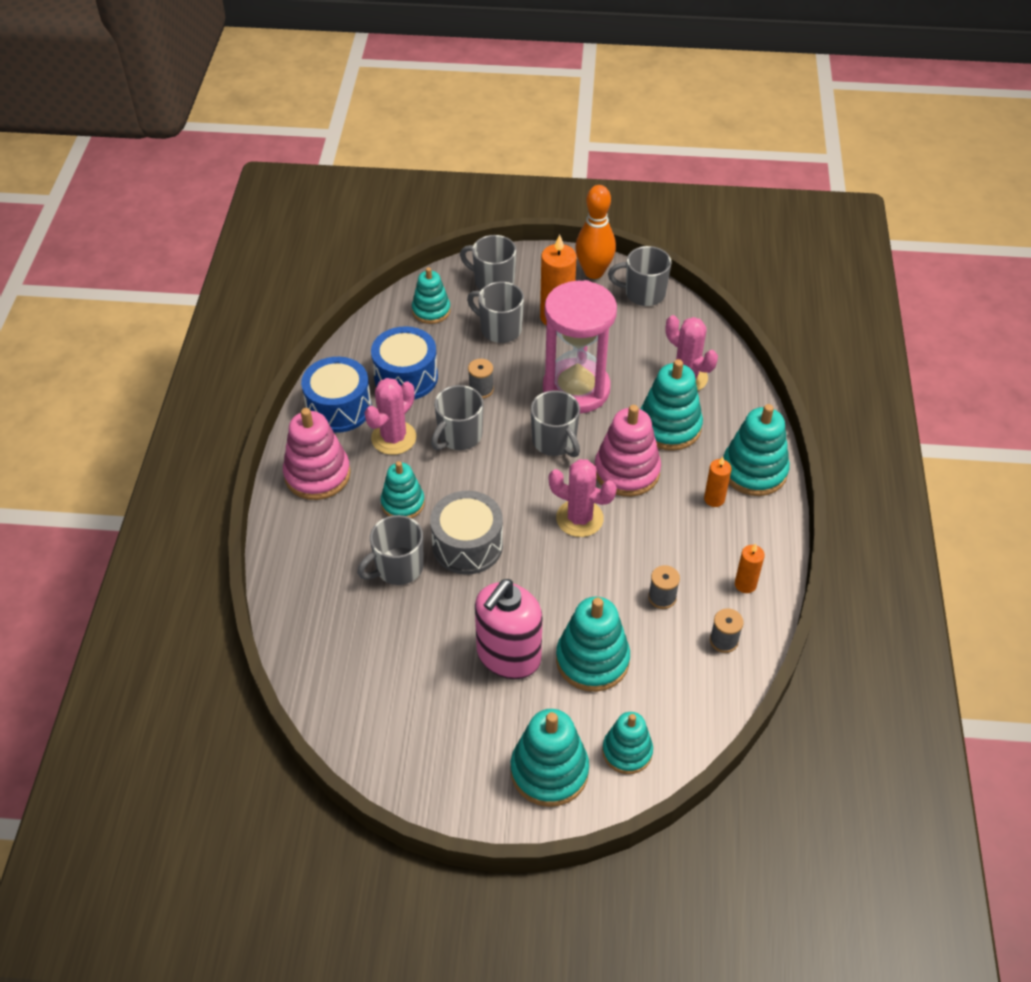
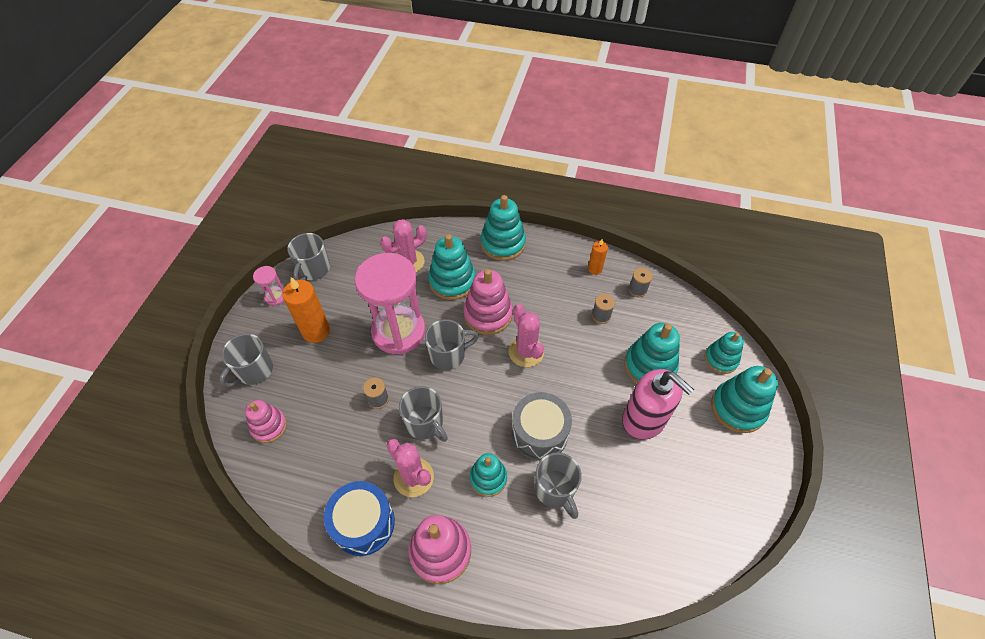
camera: 80 degrees left, 5 degrees up
(406, 377) = (344, 458): blue drum -> none
(431, 310) = (269, 426): turquoise stacking toy -> pink stacking toy
(500, 329) = (313, 374): grey mug -> none
(579, 518) = (526, 352): pink cactus -> pink cactus turned 60 degrees counterclockwise
(594, 272) = (276, 297): orange bowling pin -> pink hourglass
(714, 499) = (522, 270): orange candle -> none

